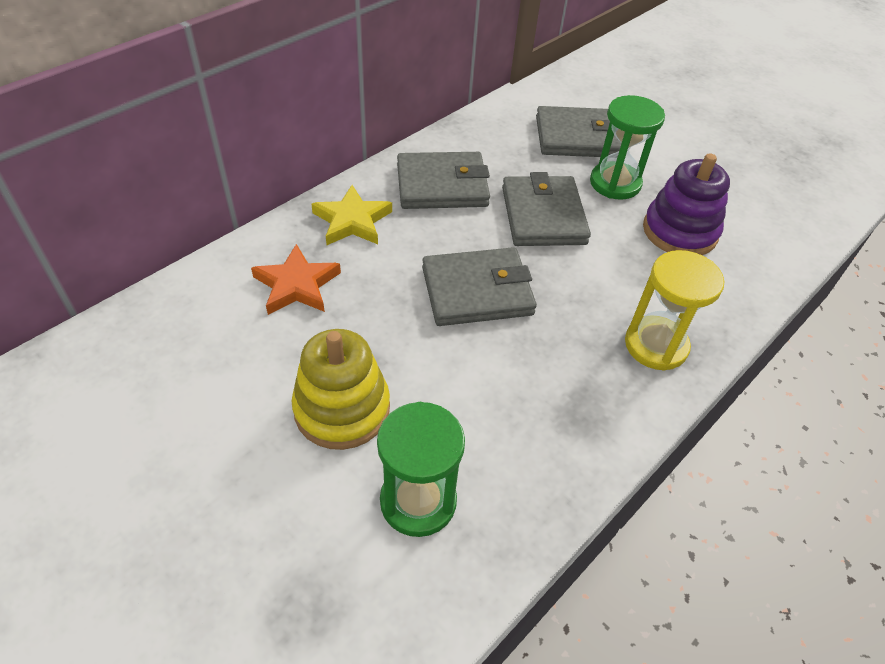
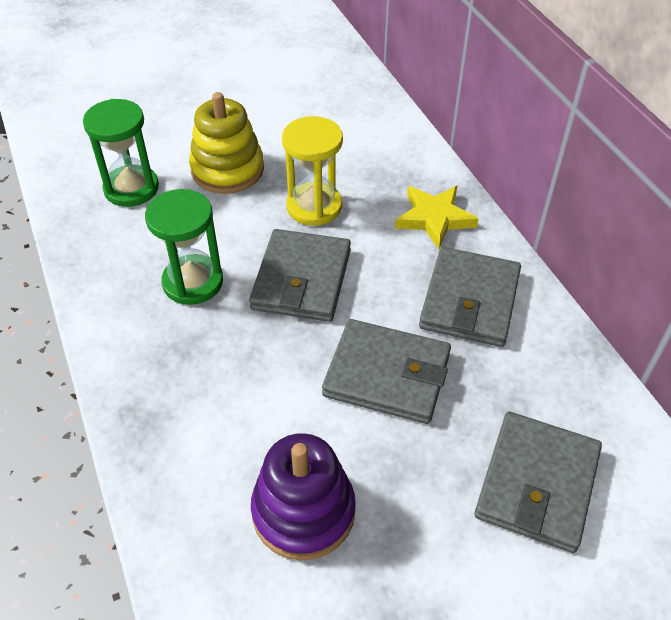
camera: 115 degrees right, 0 degrees up
(297, 285) = (364, 169): orange star -> none
(615, 183) = (421, 482): green hourglass -> green hourglass (193, 282)
(656, 345) = (162, 392): yellow hourglass -> yellow hourglass (314, 206)

